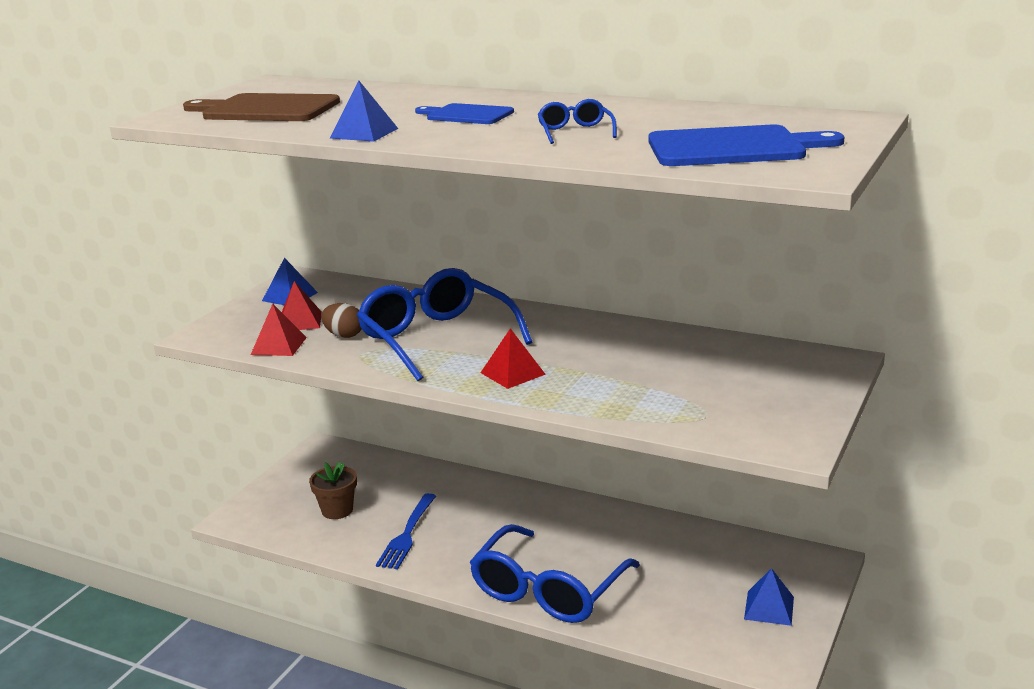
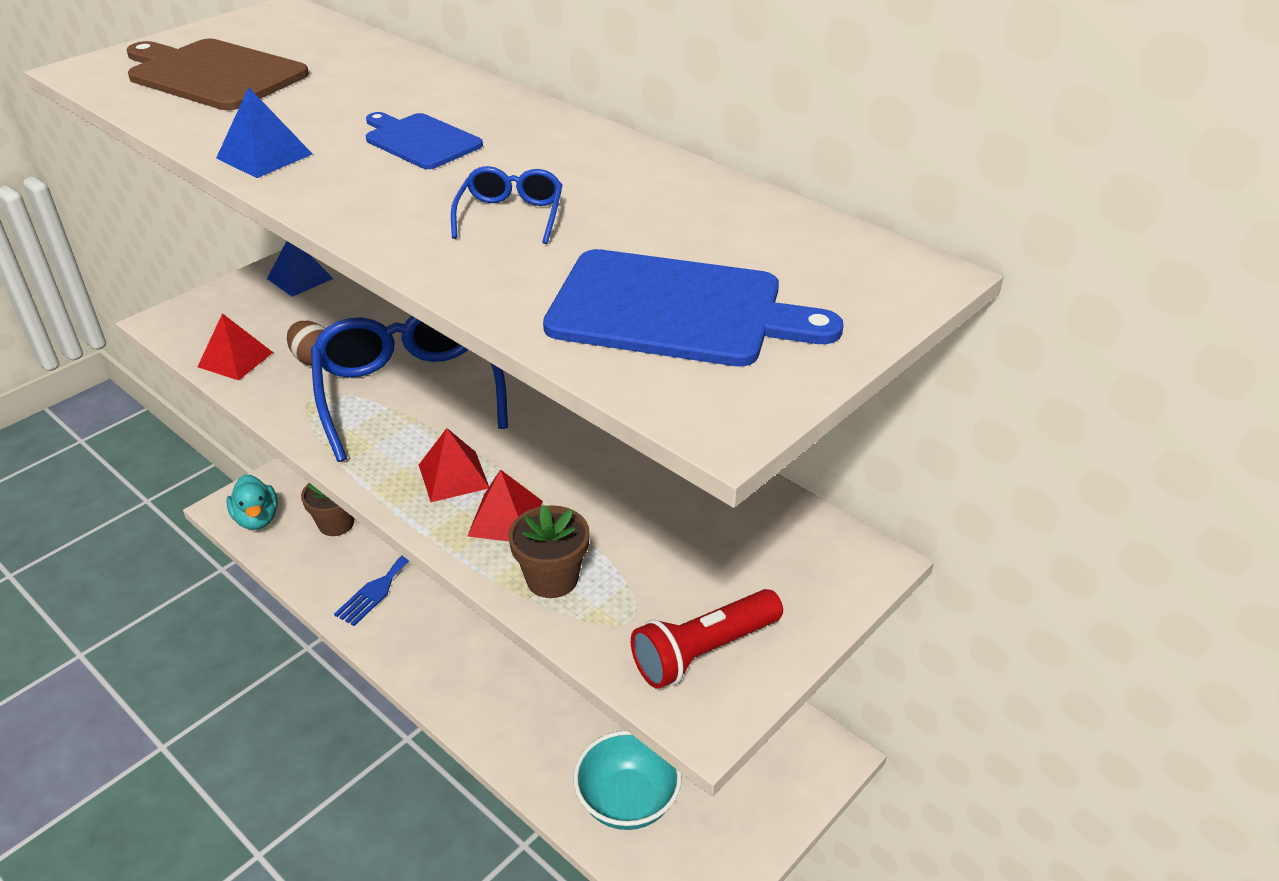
camera: 15 degrees right, 15 degrees up
(264, 521) = (257, 519): none -> turquoise duck
(300, 321) = (283, 323): red pyramid -> red pyramid (505, 518)
(548, 590) = (495, 704): blue glasses -> none
(632, 407) = (552, 578): none -> brown flower pot
(692, 621) = (627, 801): none -> turquoise bowl
(769, 420) = (703, 651): none -> red flashlight
(769, 608) = (726, 808): blue pyramid -> none

